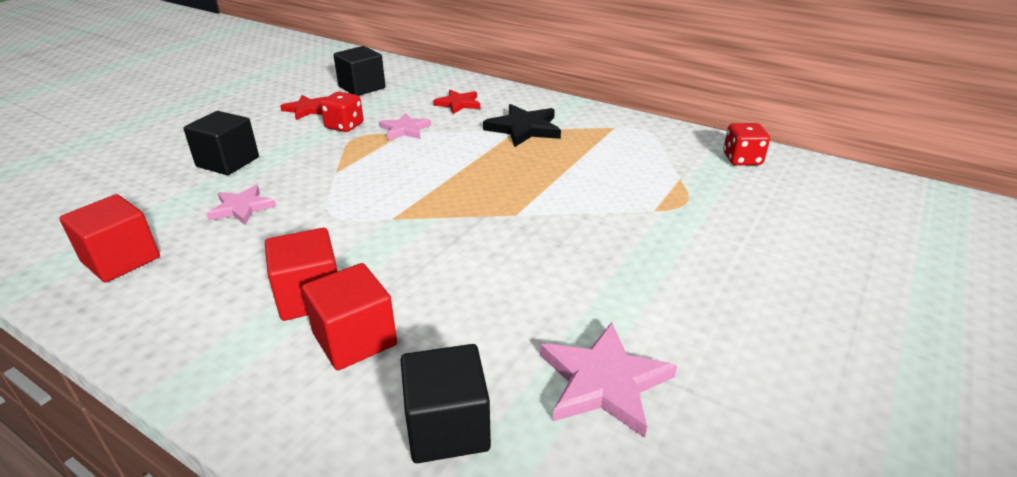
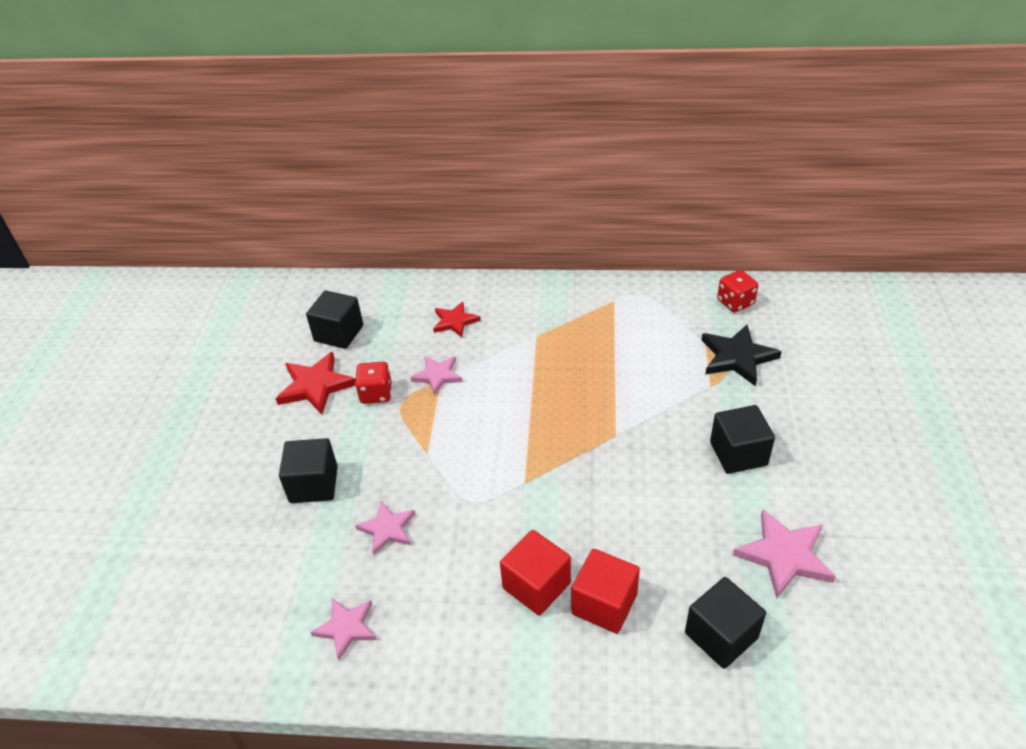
camera: 25 degrees left, 10 degrees up
(121, 260) = (346, 628): red cube -> pink star
(307, 109) = (315, 386): red star -> red star, size x1.53
(524, 128) = (541, 332): black star -> black star (737, 357)
(635, 271) = (738, 453): none -> black cube

